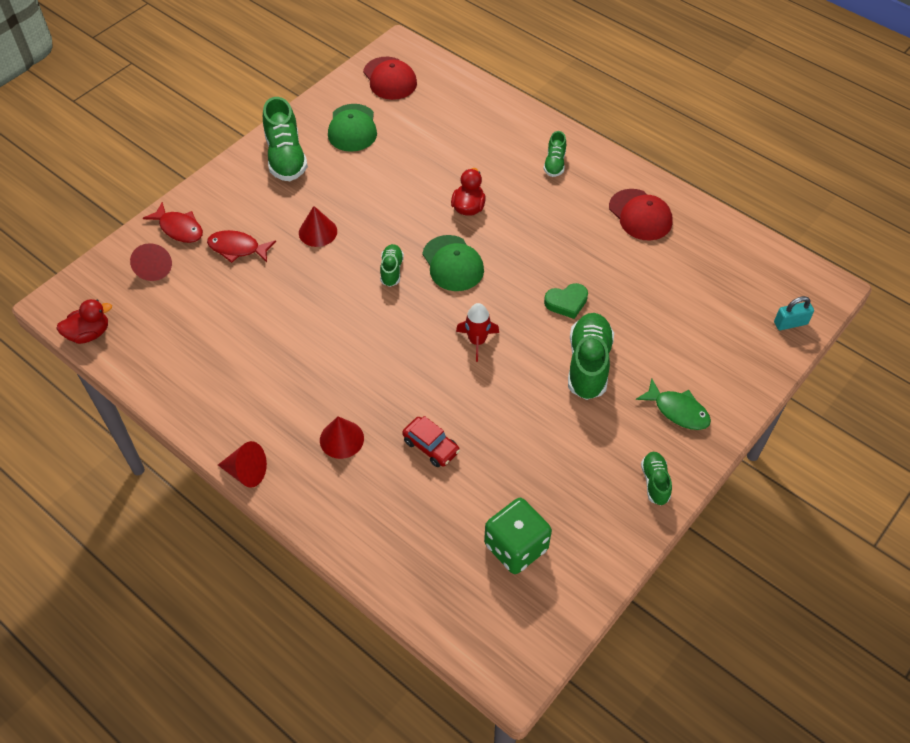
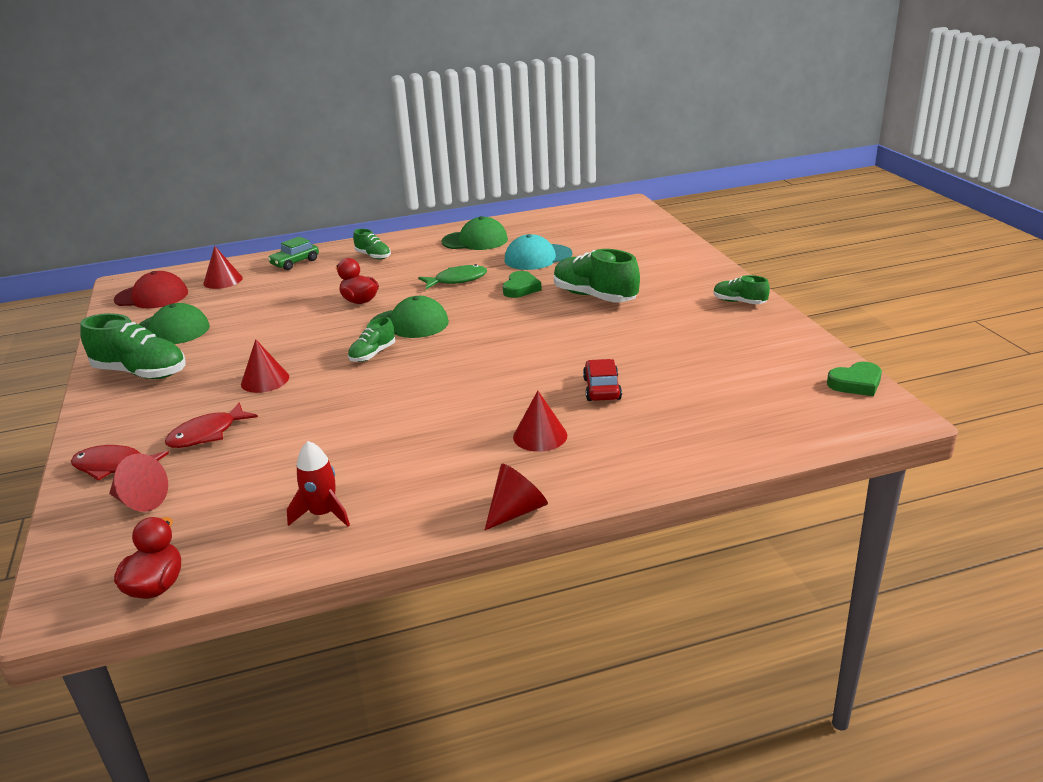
camera: 55 degrees left, 25 degrees down
(179, 228) = (114, 466): red fish -> red fish turned 150 degrees counterclockwise
(391, 270) = (373, 354): green shoe -> green shoe turned 90 degrees counterclockwise
(431, 446) = (602, 389): red car -> red car turned 75 degrees counterclockwise
(443, 100) = (223, 280): none -> red cone
(477, 341) = (510, 335): red rocket -> red rocket (323, 514)
(505, 121) = (295, 262): none -> green car
(516, 547) = (754, 377): green dice -> none
(552, 629) = (856, 383): none -> green heart
(639, 281) = (538, 257): none -> turquoise cap
(640, 215) = (475, 240): red cap -> green cap
(678, 410) = (679, 276): green fish -> green fish (457, 280)
(790, 323) = (643, 221): turquoise padlock -> none

